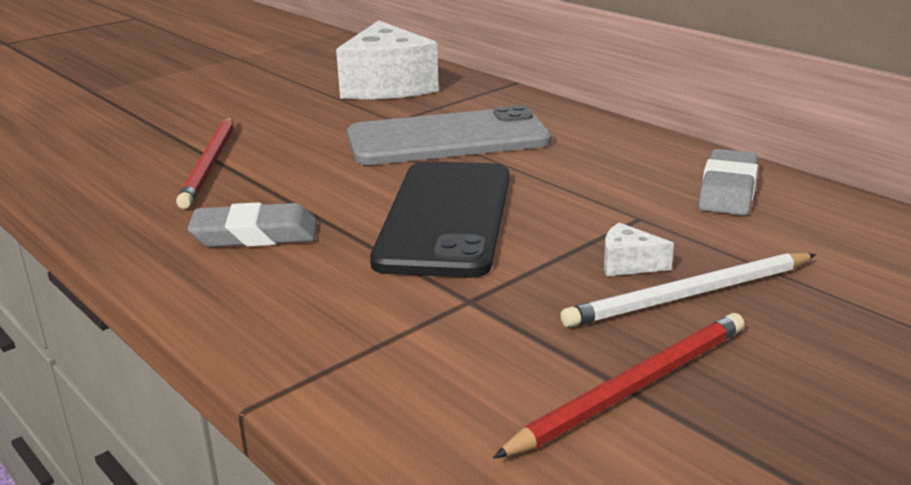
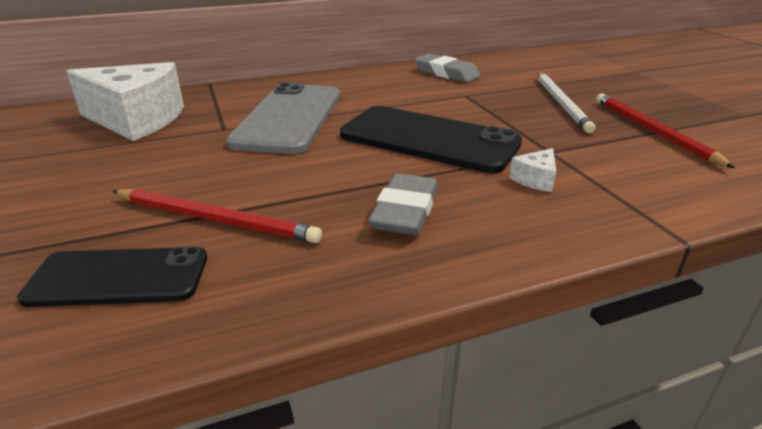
camera: 70 degrees left, 5 degrees up
(120, 159) = (118, 277): none -> black phone
(628, 264) = (521, 108): white cheese -> white cheese (535, 179)

